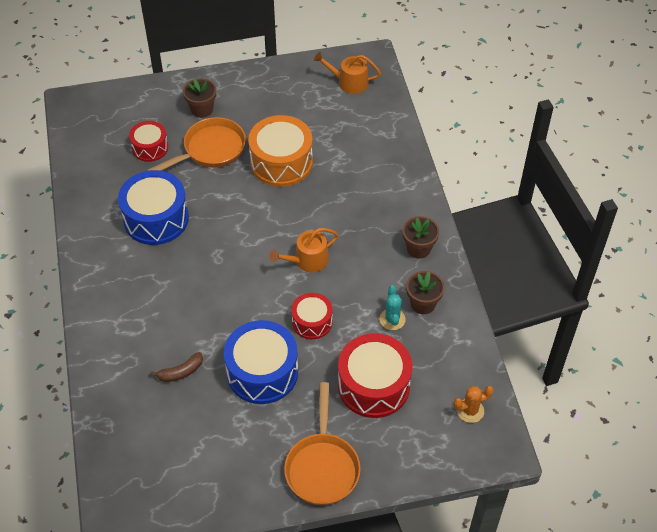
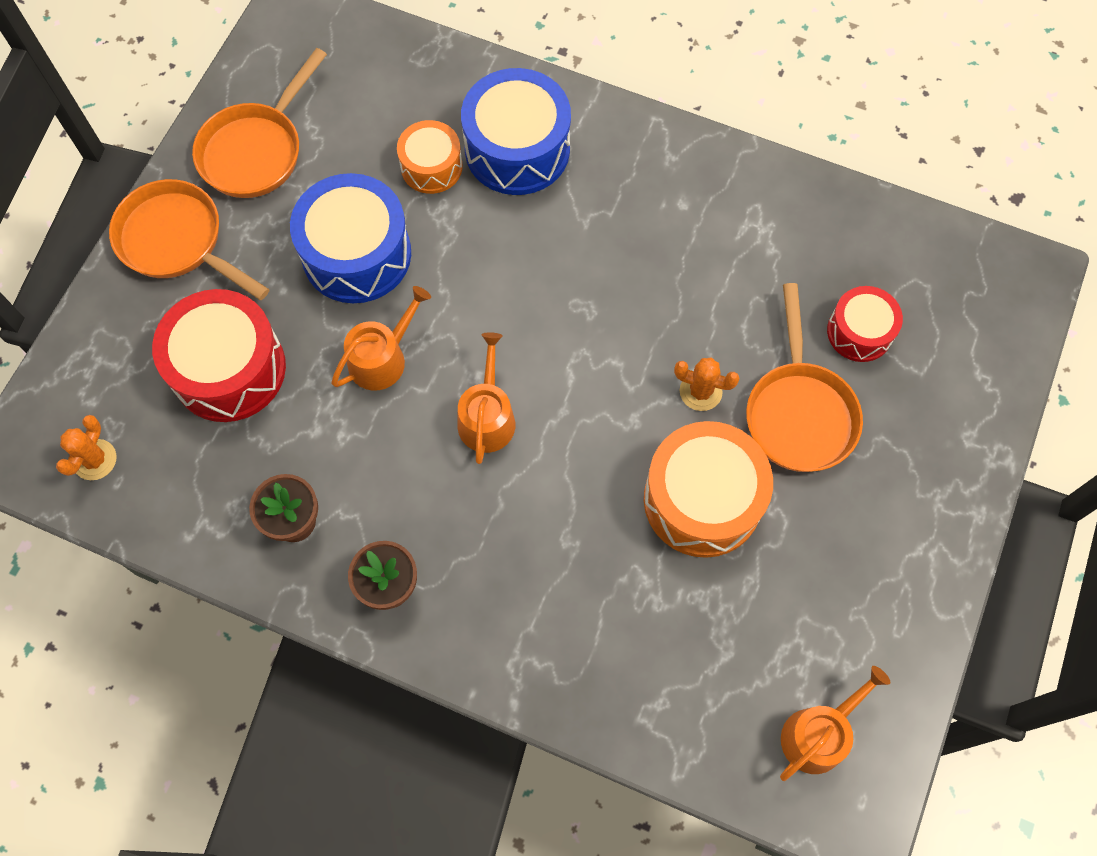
camera: 125 degrees right, 15 degrees up
(156, 218) = (708, 268): blue drum -> blue drum (517, 149)
(180, 372) = (431, 167): brown banana -> orange drum
(202, 109) = (900, 450): brown flower pot -> none
(227, 188) = (700, 391): none -> orange cactus
(233, 469) = (256, 150): none -> orange pan
(312, 322) = (382, 358): red drum -> orange watering can
(392, 319) = (303, 461): turquoise cactus -> none

